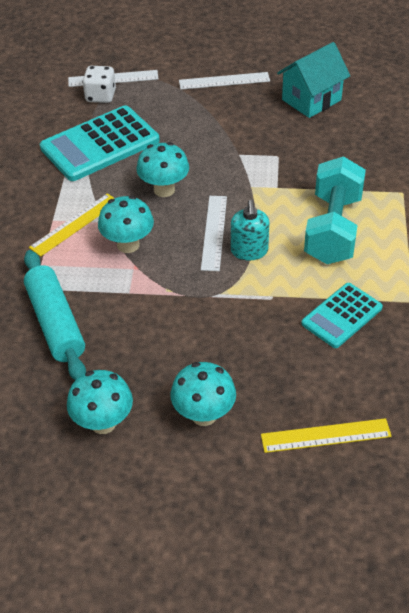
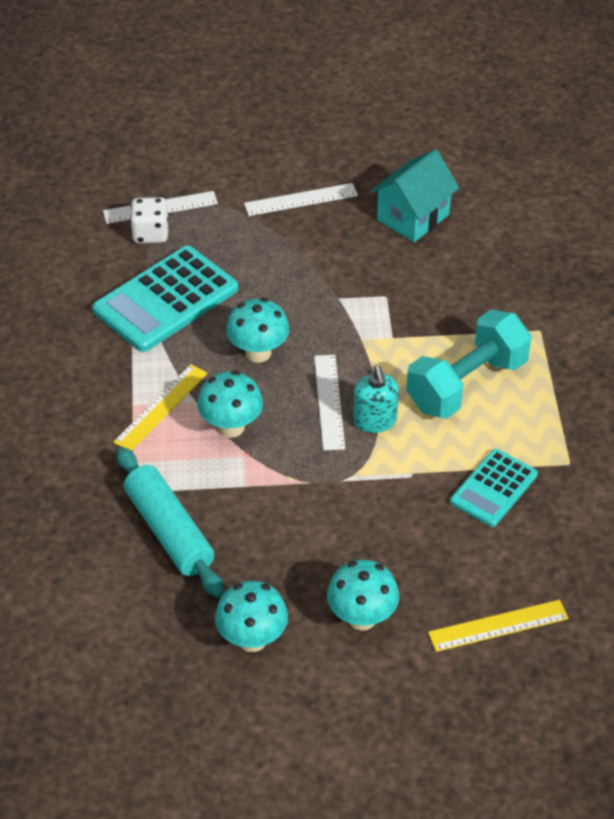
camera: 10 degrees left, 0 degrees up
(333, 229) = (466, 384): turquoise dumbbell -> turquoise dumbbell turned 45 degrees clockwise

